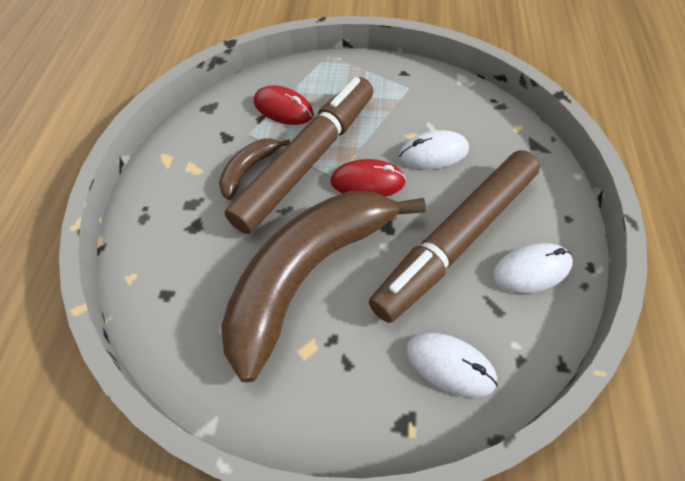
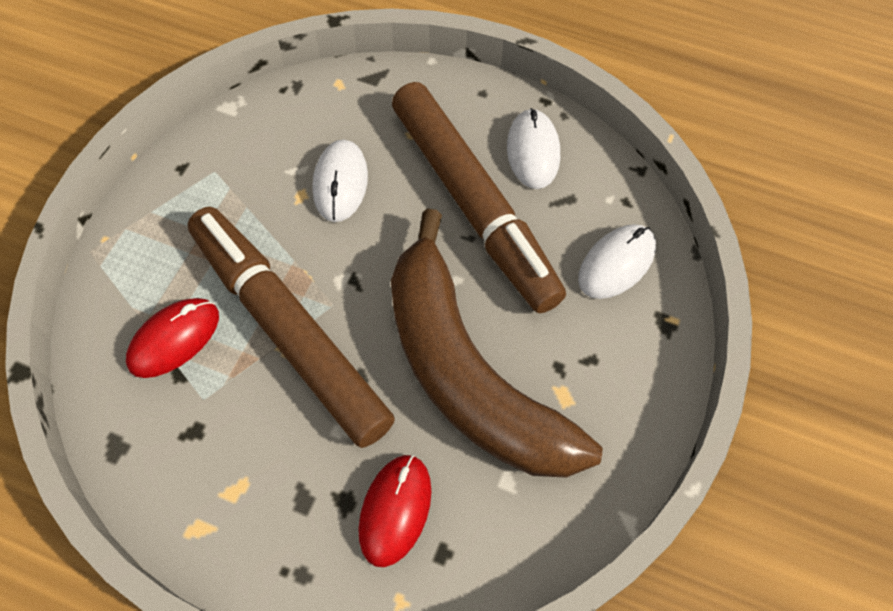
camera: 75 degrees left, 5 degrees up
(248, 170) = (273, 411): brown banana -> none
(367, 182) = (355, 269): red mouse -> red mouse (395, 510)

